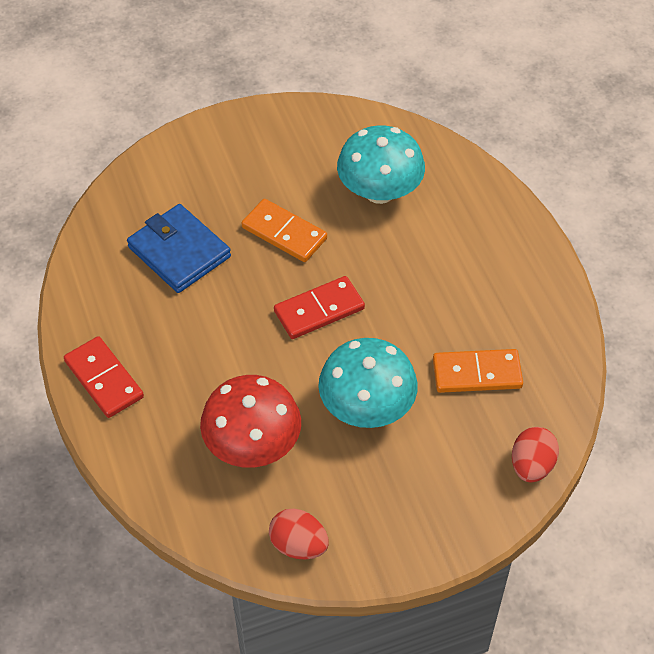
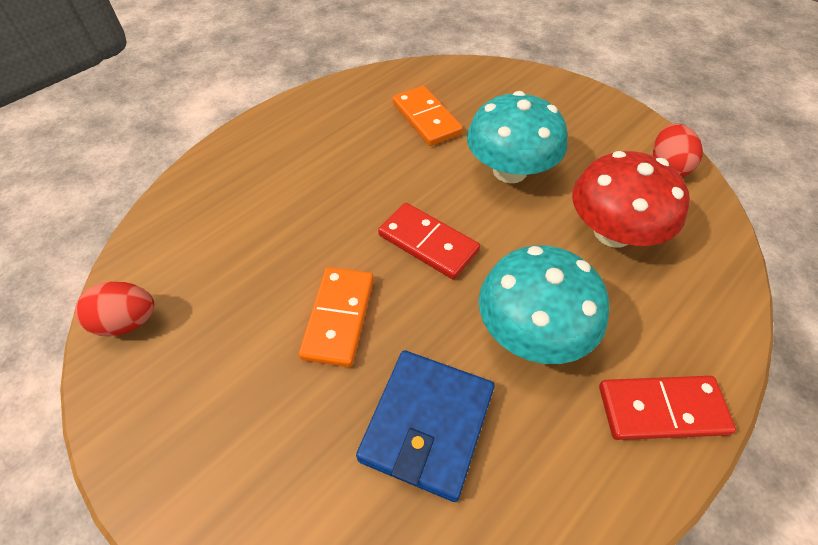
camera: 115 degrees left, 0 degrees up
(104, 379) = (661, 409): red domino -> red domino turned 60 degrees clockwise
(379, 191) = (236, 252): turquoise mushroom -> turquoise mushroom (532, 331)
(531, 465) = (487, 72): red egg -> red egg (128, 322)

